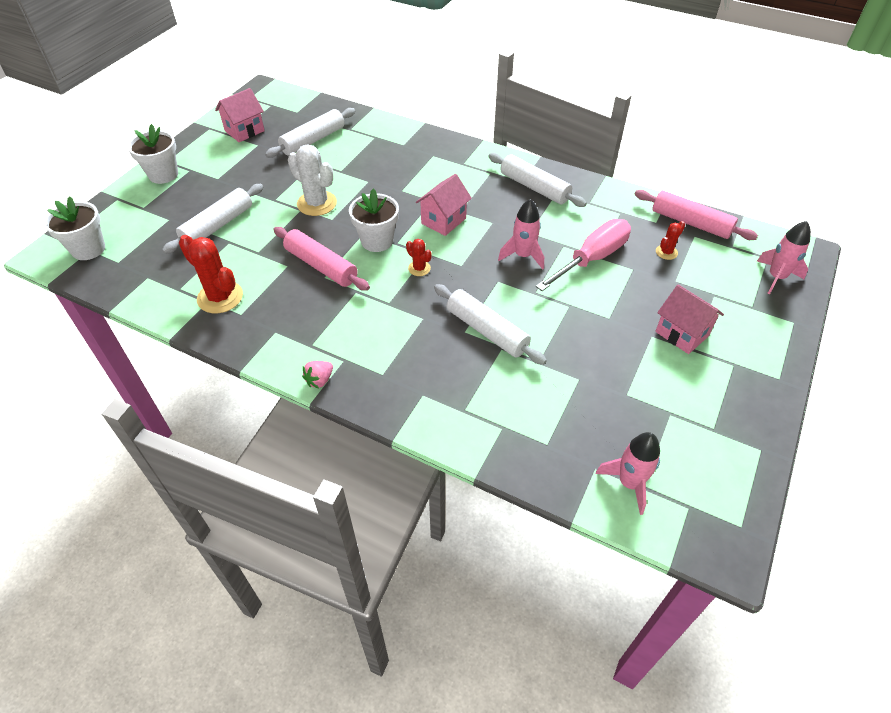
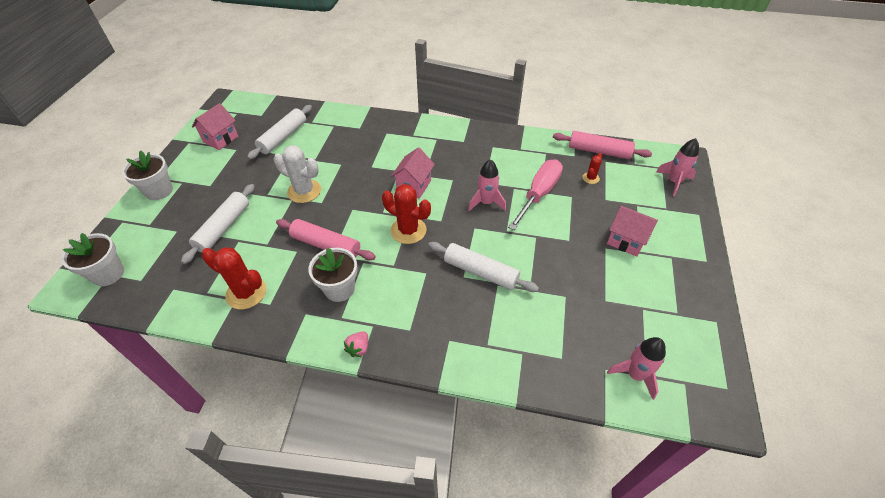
camera: 15 degrees left, 0 degrees up
(377, 241) = (365, 214): white flower pot -> white flower pot (339, 289)
(419, 268) = (408, 230): red cactus -> red cactus, size x1.93
(534, 187) = (475, 145): white rolling pin -> none

